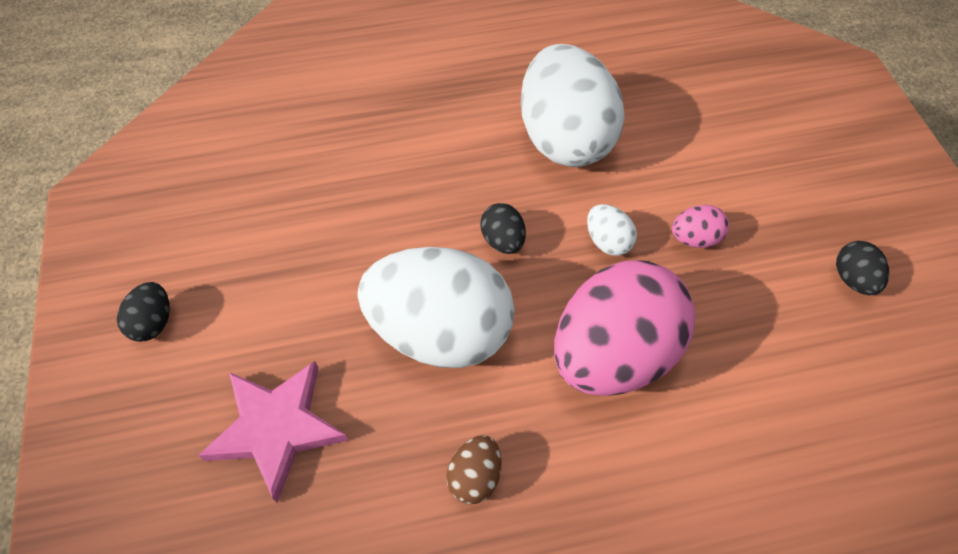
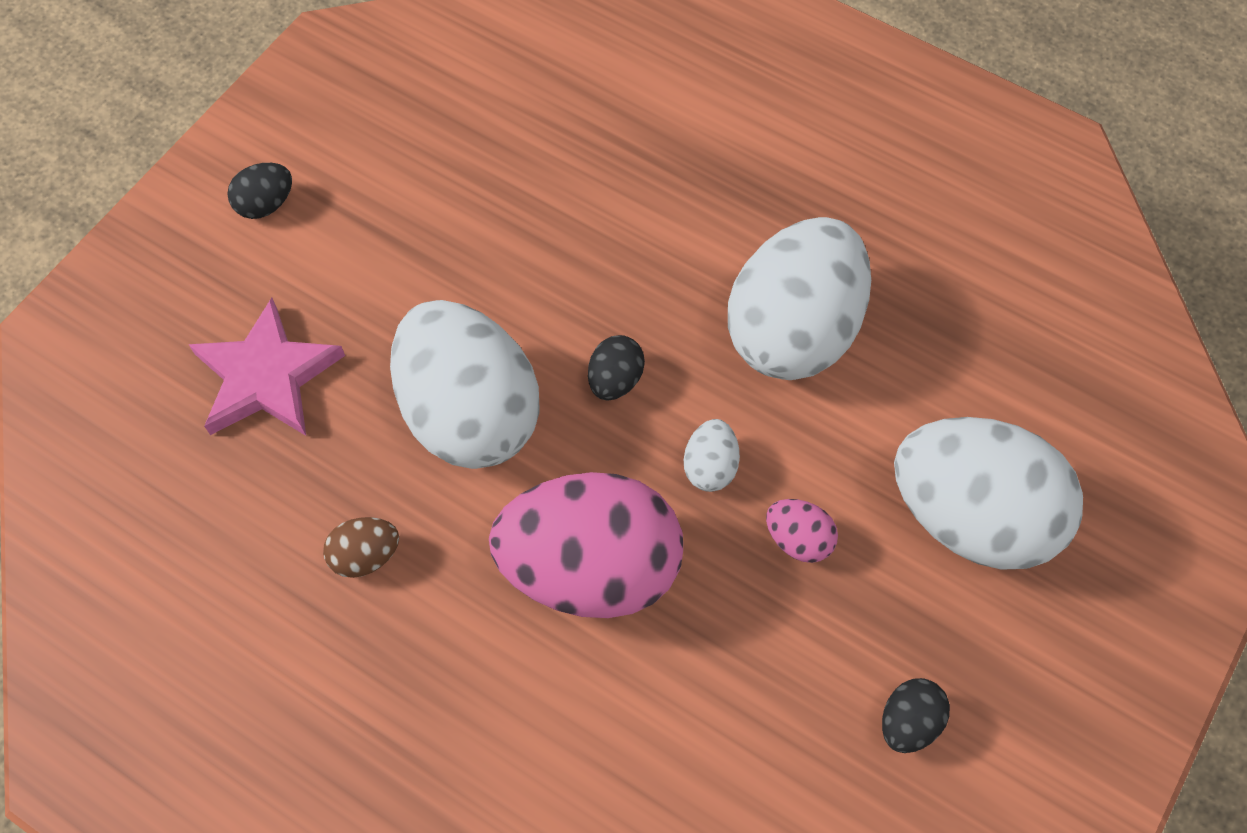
camera: 45 degrees right, 5 degrees up
(753, 156) = (970, 516): none -> white egg

